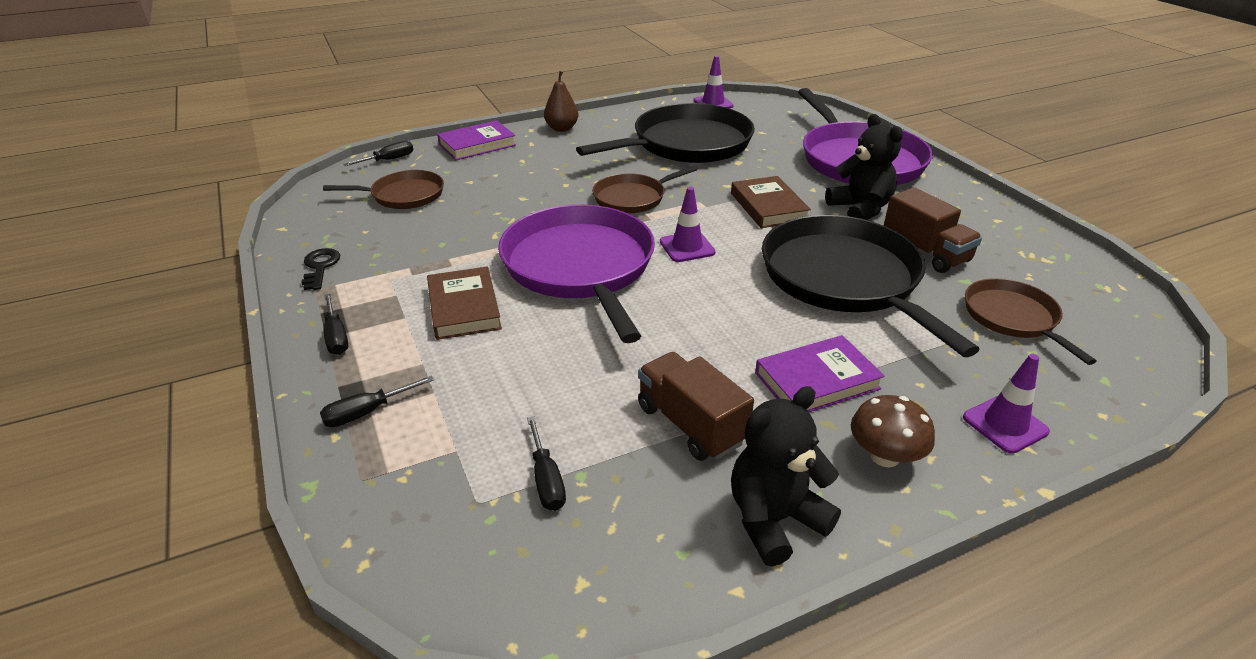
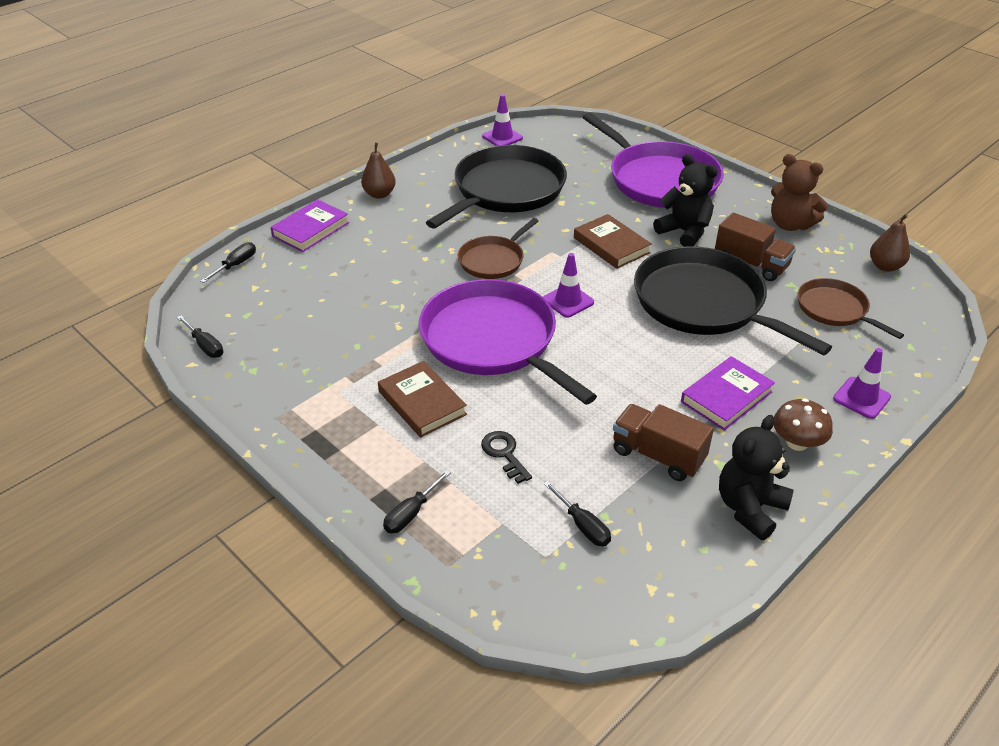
camera: 20 degrees left, 5 degrees up
(320, 267) = (264, 395): black key -> black key (504, 454)
(336, 337) = (333, 457): black screwdriver -> black screwdriver (205, 346)
(404, 195) = (282, 302): brown pan -> none
(995, 223) = (790, 224): none -> brown teddy bear
(1105, 286) = (885, 266): none -> brown pear

